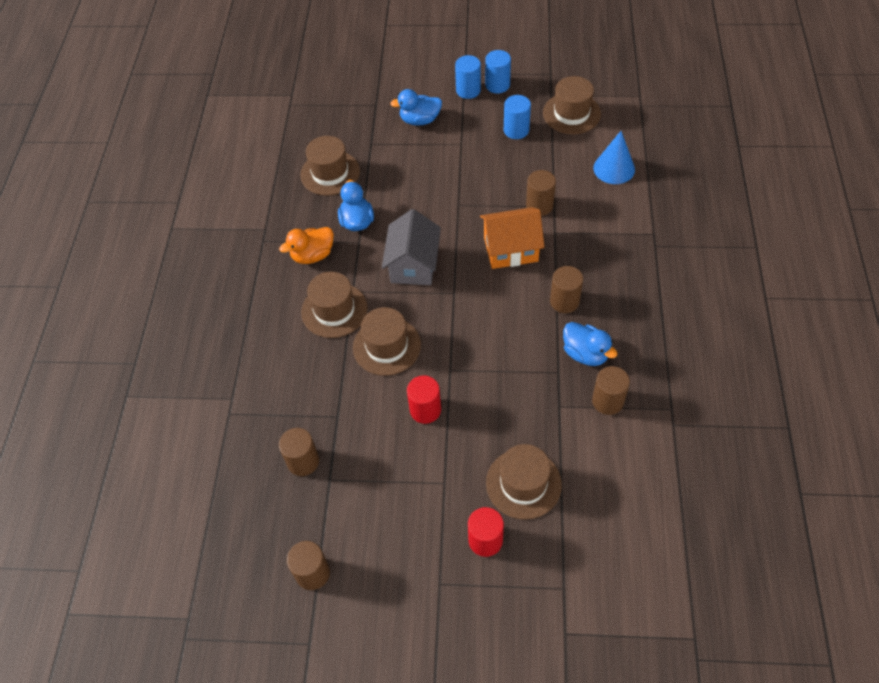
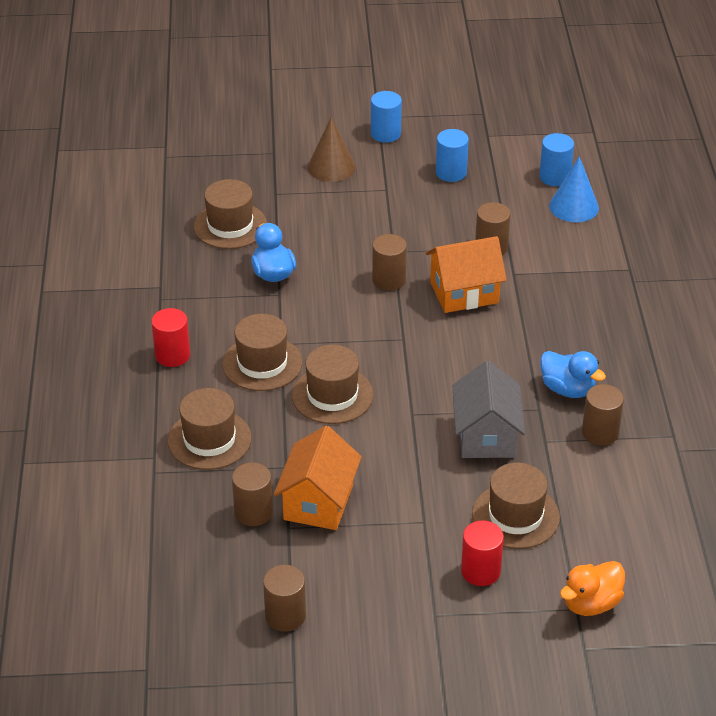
camera: 10 degrees left, 15 degrees down
(313, 255) = (225, 310): orange duck -> orange duck (591, 604)
(358, 455) = (318, 502): none -> orange house
(413, 265) = (350, 314): grey house -> grey house (486, 435)
(420, 120) = (331, 167): blue duck -> brown cone
(425, 410) = (389, 454): red cylinder -> red cylinder (172, 355)
(497, 85) = (420, 127): blue cylinder -> blue cylinder (554, 177)
(564, 301) = (535, 340): brown cylinder -> brown cylinder (389, 280)
(571, 113) = (515, 153): brown hat -> brown hat (209, 439)

